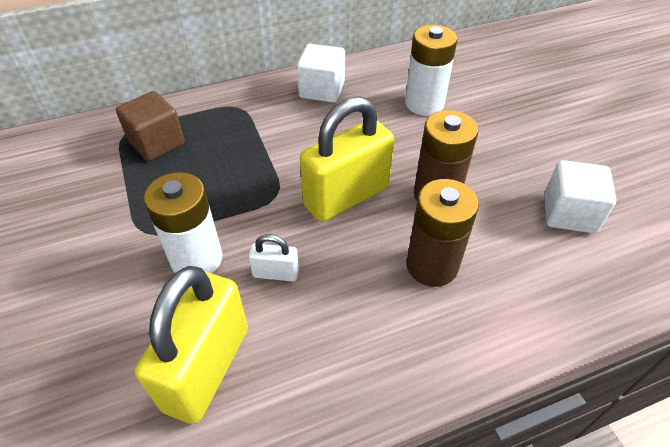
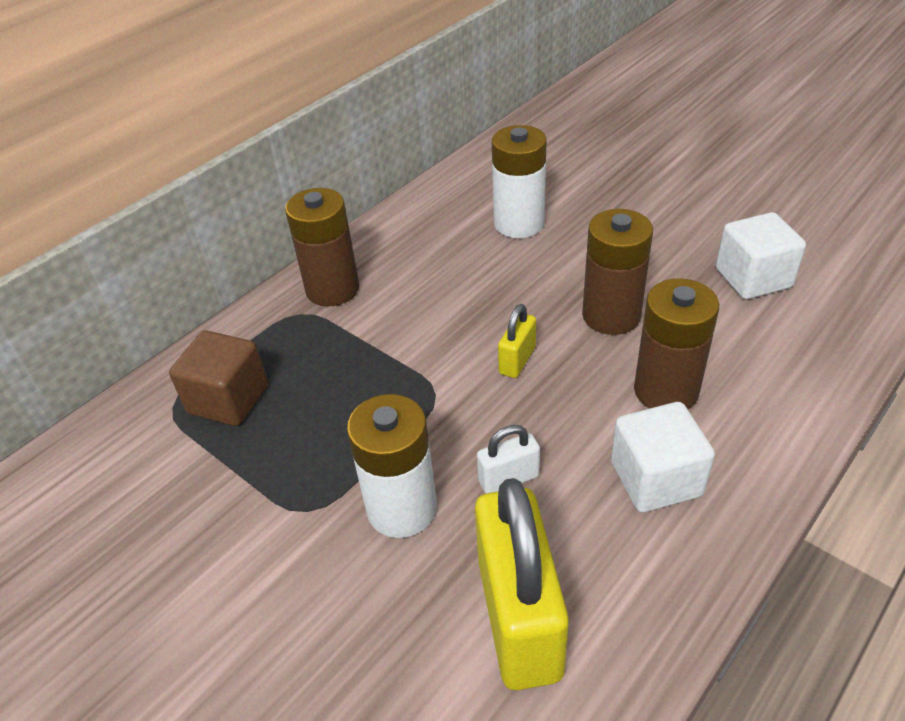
camera: 25 degrees left, 5 degrees down
(269, 100) = (332, 289): none -> brown battery
(322, 90) = (388, 253): white cube -> white cube (656, 479)
(346, 196) = (517, 360): yellow padlock -> yellow padlock, size x0.46

